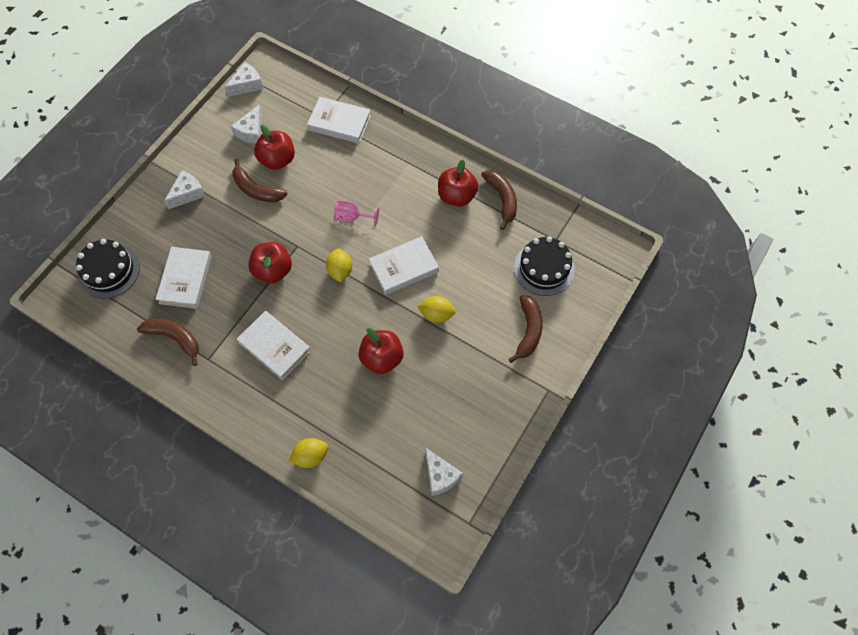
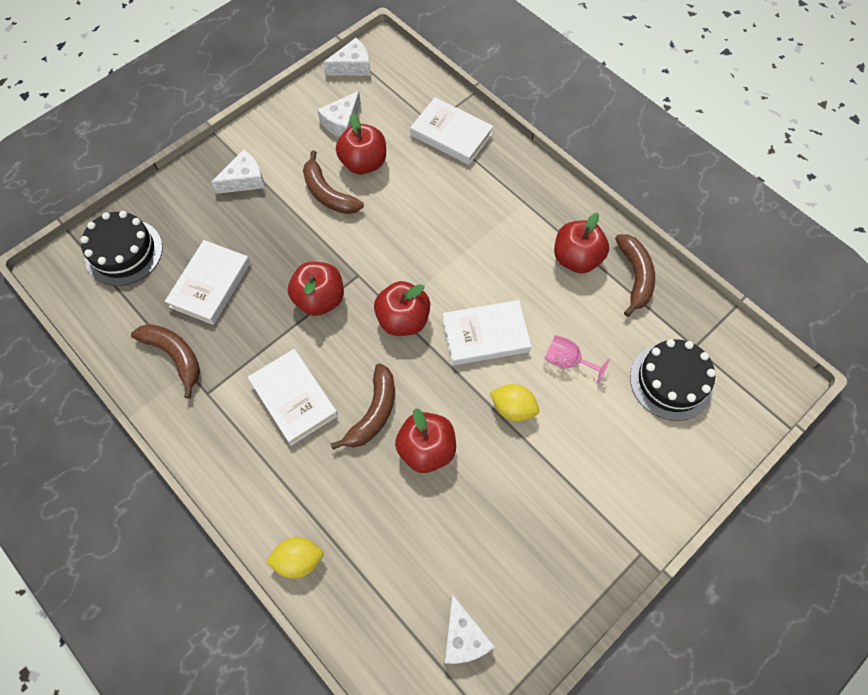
camera: 15 degrees right, 0 degrees up
(340, 271) = (403, 320): yellow lemon -> red apple
(352, 217) = (436, 255): pink goblet -> pink goblet (567, 361)
(528, 331) = (631, 462): brown banana -> brown banana (374, 412)

